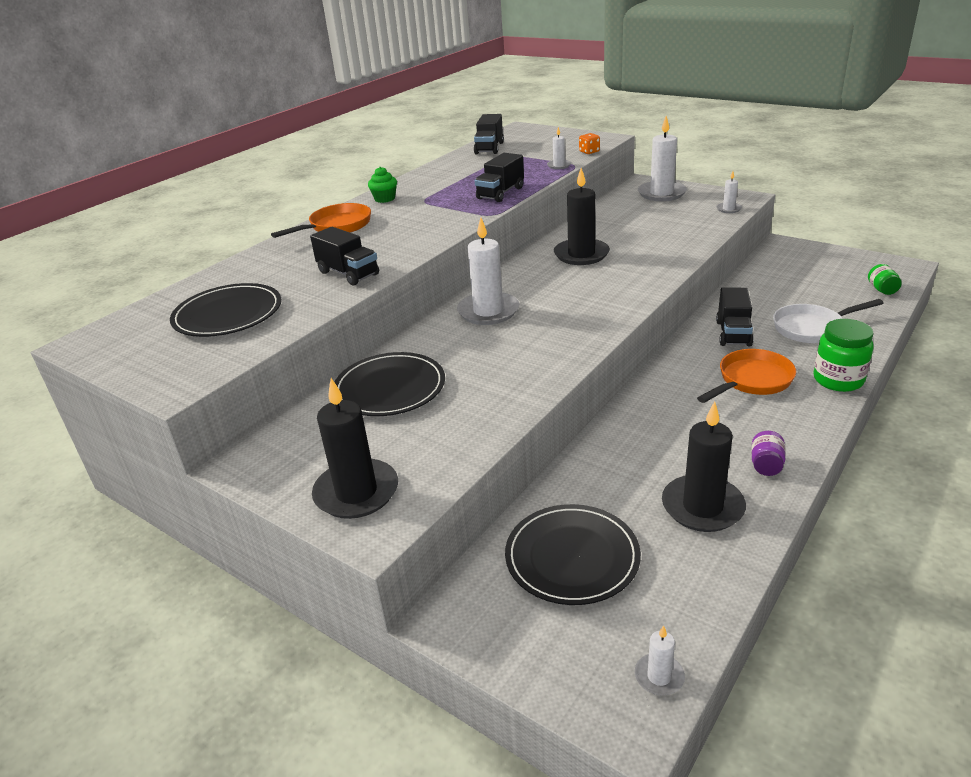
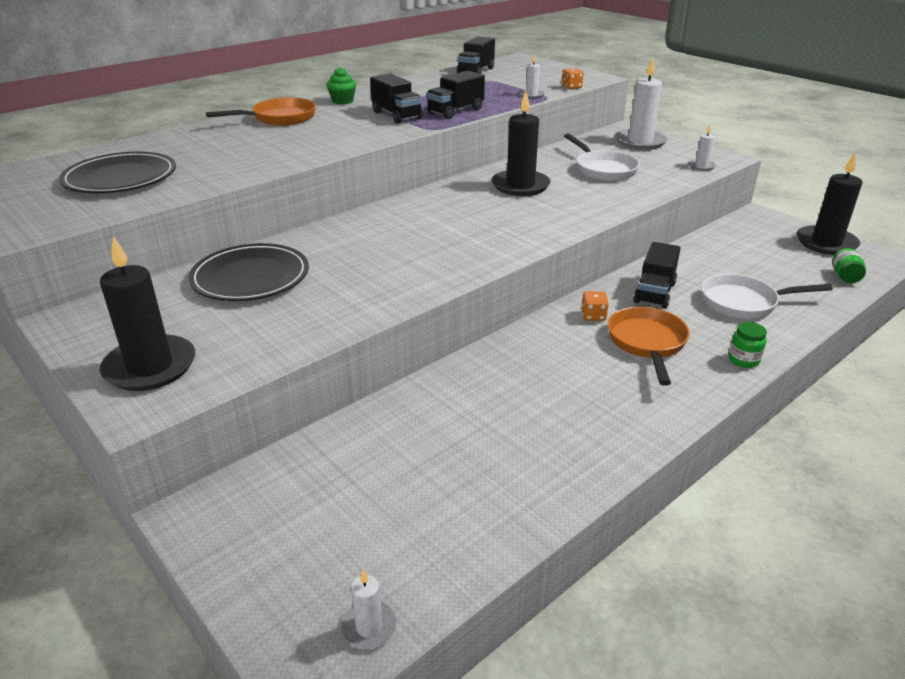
camera: 10 degrees right, 0 degrees up
(348, 273) = (256, 160): black truck -> black truck (396, 115)
(488, 311) = (393, 223): white candle -> none
(572, 557) = (354, 482): black plate -> none
(645, 226) = (603, 169): none -> white pan
(692, 365) = (593, 316): none -> orange dice
(702, 507) = (520, 460): black candle -> black candle (826, 243)
(751, 381) = (647, 343): orange pan -> orange pan turned 60 degrees counterclockwise
(766, 465) = (613, 432): purple jar -> none
(838, 380) = (743, 360): green jar -> green jar, size x0.56

